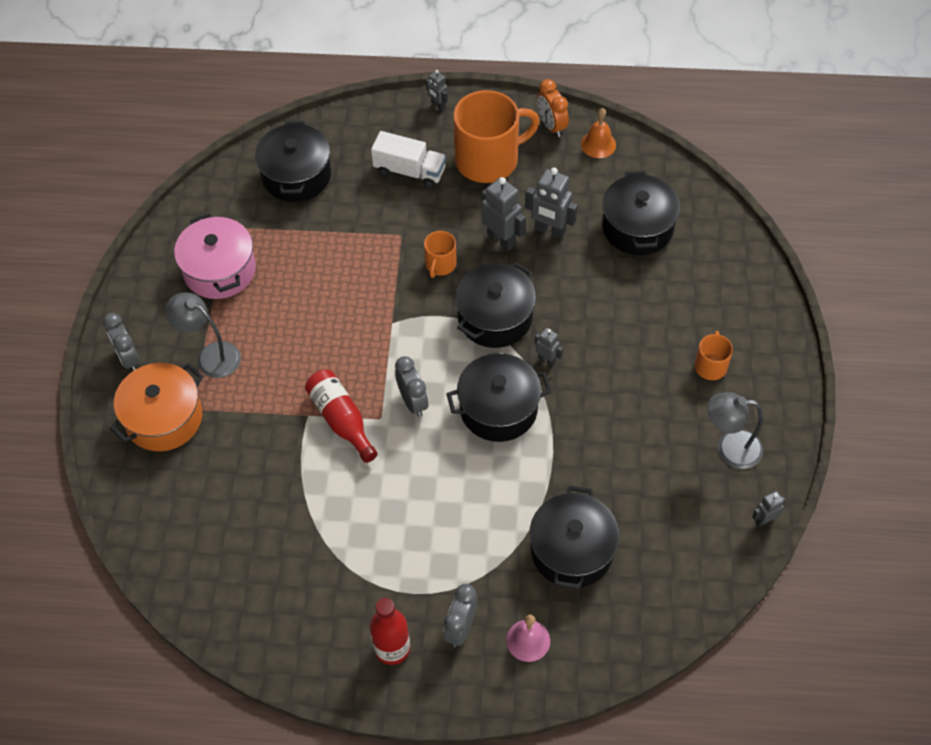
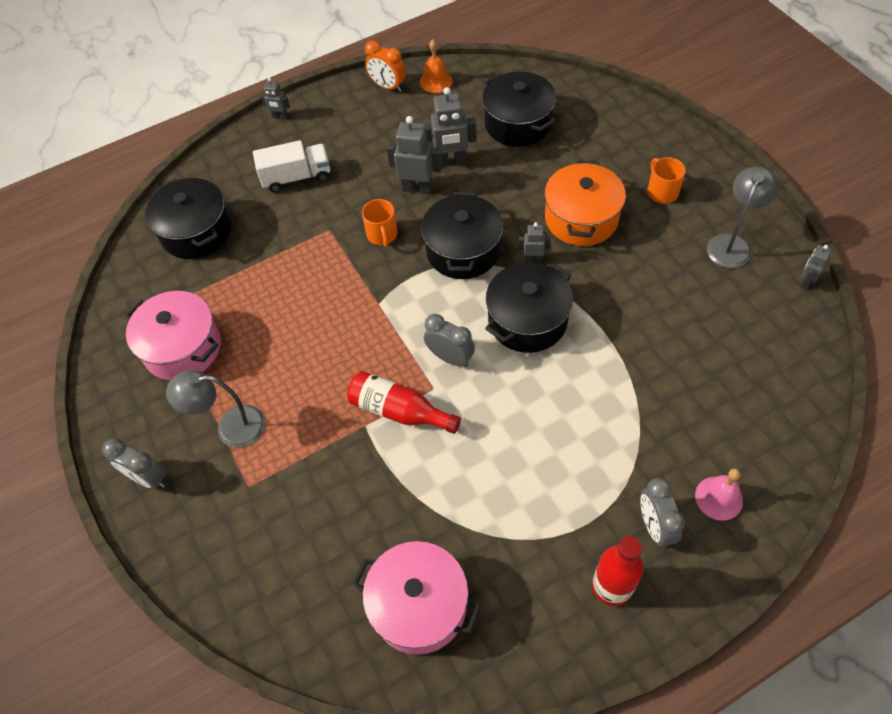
camera: 30 degrees left, 0 degrees up
(164, 418) = (226, 513): orange pot -> orange pot (581, 218)
(247, 570) = (419, 605): none -> pink pot
(488, 159) = (356, 135): orange mug -> none
(571, 550) = (686, 398): black pot -> none
(729, 449) = (732, 244): grey lamp -> grey lamp turned 150 degrees clockwise

